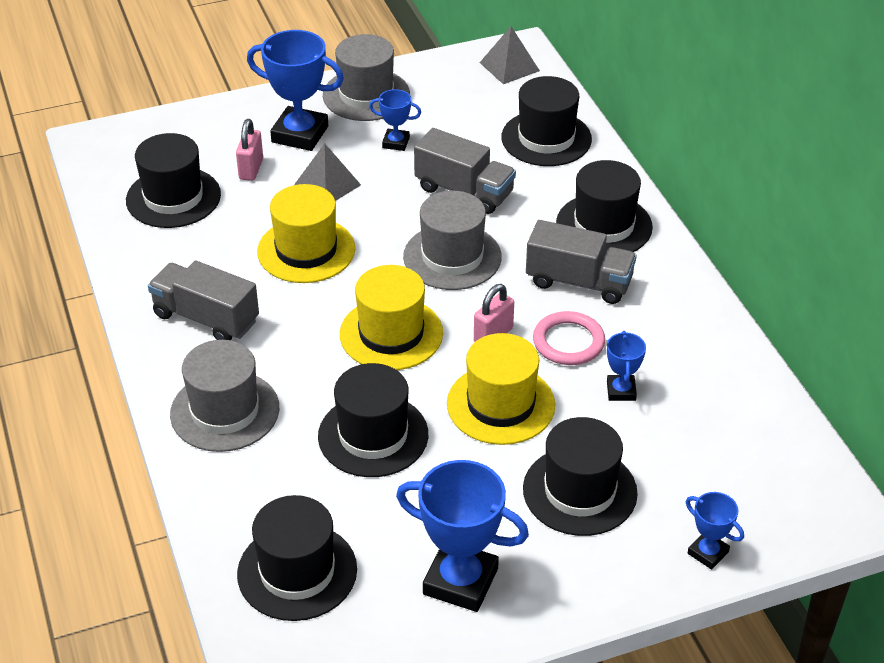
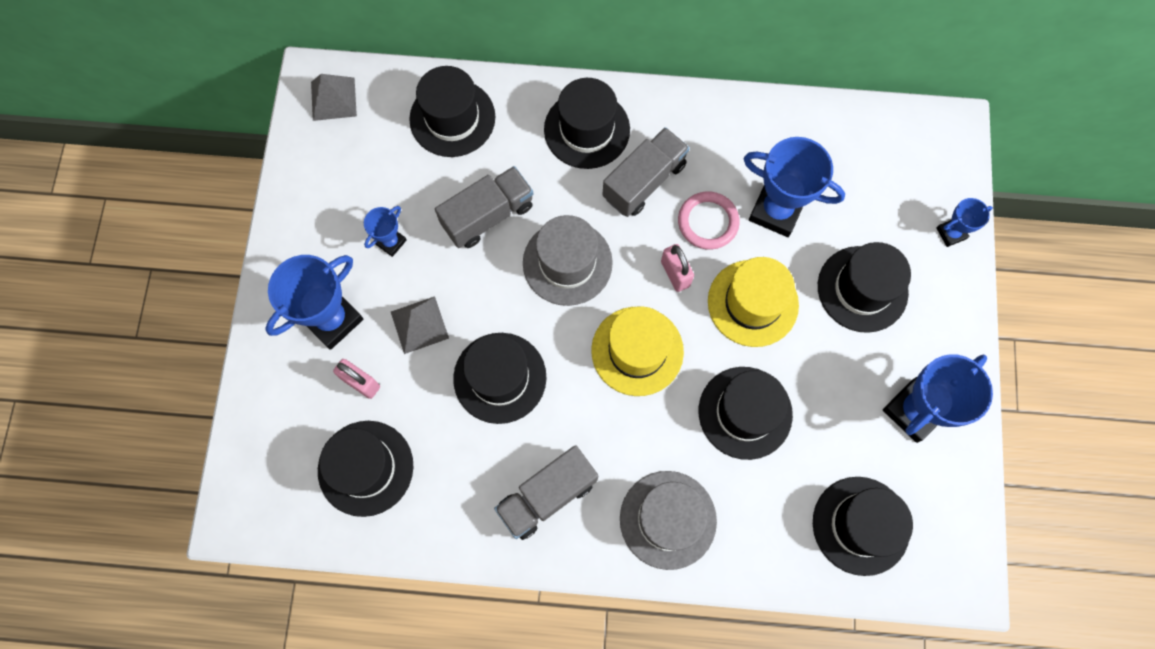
camera: 65 degrees left, 30 degrees up
(306, 250) = (500, 378): yellow hat -> black hat
(366, 95) = (305, 238): grey hat -> none
(621, 391) = (776, 211): blue trophy -> blue trophy, size x1.93

